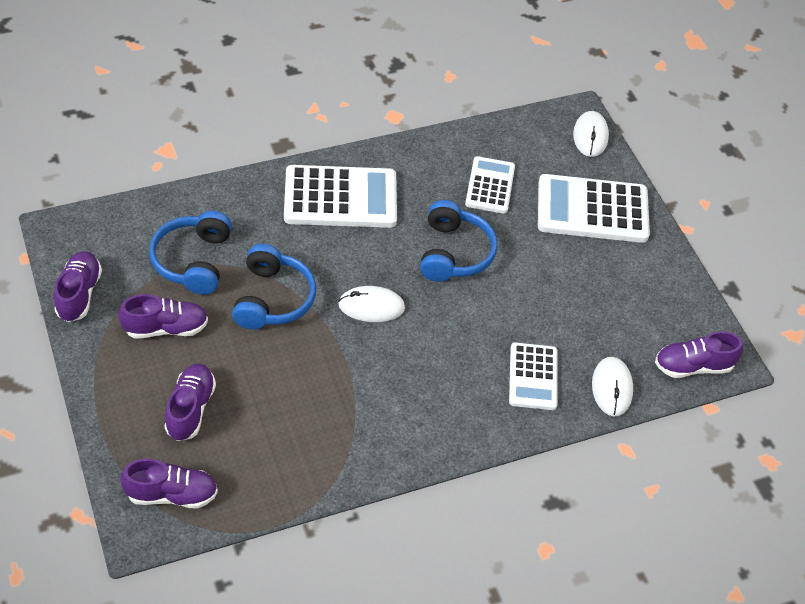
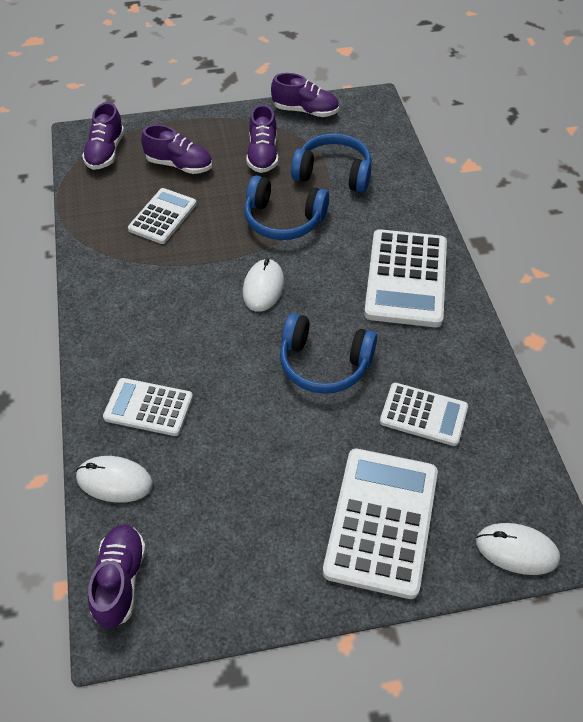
camera: 105 degrees right, 0 degrees up
(281, 410) = (162, 216): none -> white calculator

